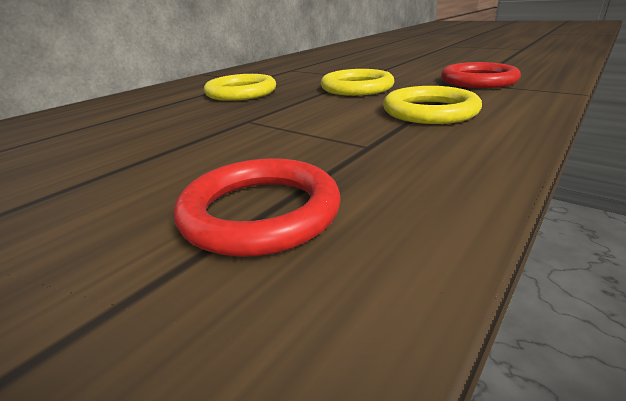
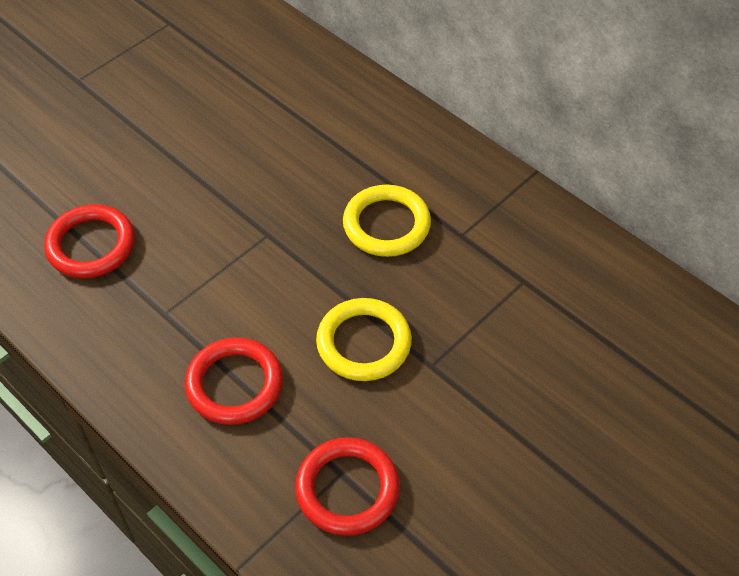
camera: 95 degrees right, 25 degrees up
(430, 111) = (234, 384): yellow ring -> red ring

